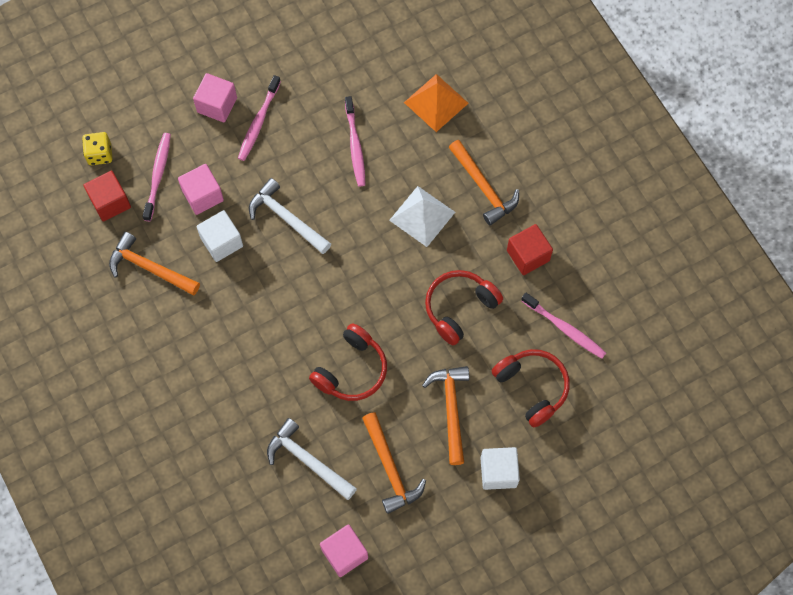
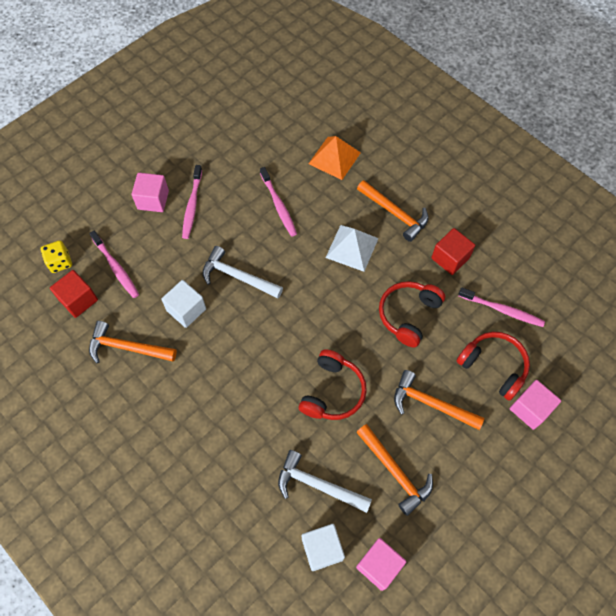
camera: 15 degrees left, 5 degrees down
(158, 175) = (116, 268): pink toothbrush -> pink toothbrush turned 150 degrees clockwise
(203, 195) = (159, 275): pink cube -> pink cube (530, 409)
(451, 409) = (431, 404): orange hammer -> orange hammer turned 45 degrees counterclockwise
(498, 472) = (491, 449): white cube -> white cube (322, 549)

